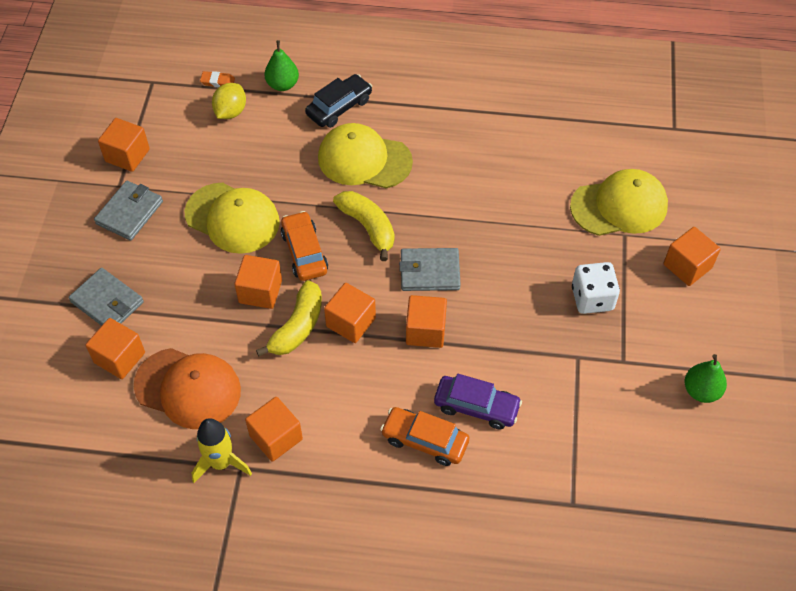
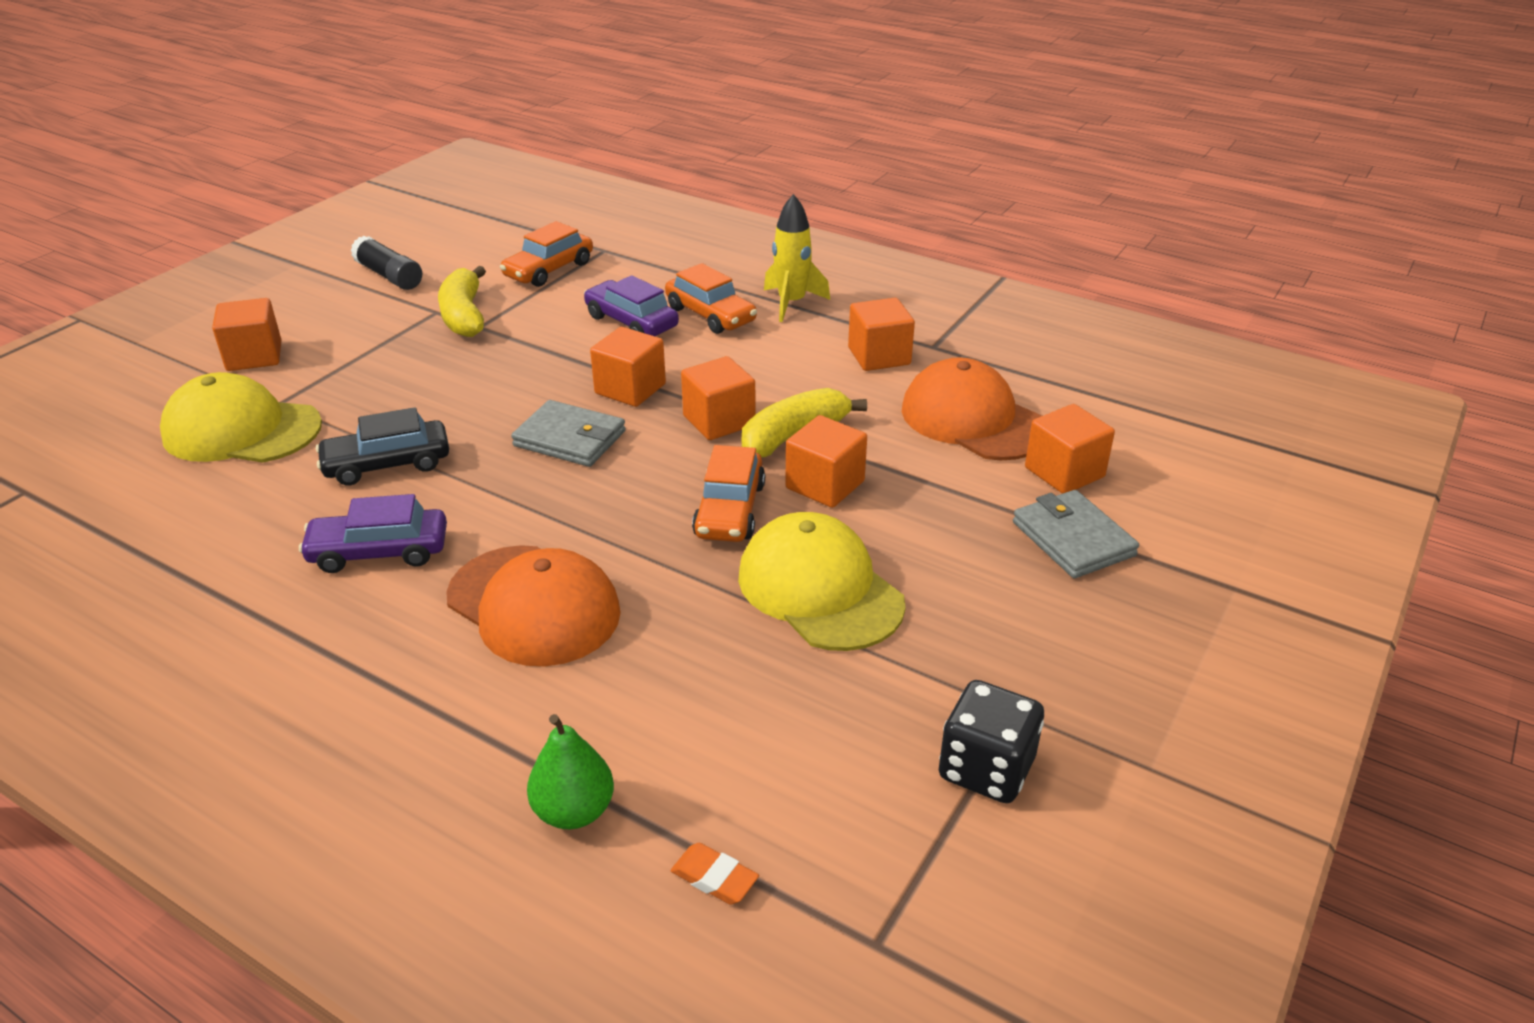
camera: 155 degrees left, 20 degrees down
(127, 155) = (986, 769): orange cube -> black dice
(129, 212) = (1006, 656): grey wallet -> none
(221, 463) = (955, 354): yellow rocket -> yellow rocket (791, 303)
(230, 112) = (723, 788): yellow lemon -> none
(339, 107) = (498, 715): black car -> black car (387, 464)
(364, 160) = (533, 605): yellow cap -> orange cap
(368, 227) = (609, 511): yellow banana -> yellow banana (464, 315)
(462, 160) = (379, 552): none -> purple car
(591, 452) = (549, 270): none -> orange car
(592, 298) = (401, 361): white dice -> none
(701, 391) = (389, 276): green pear -> black glue stick

